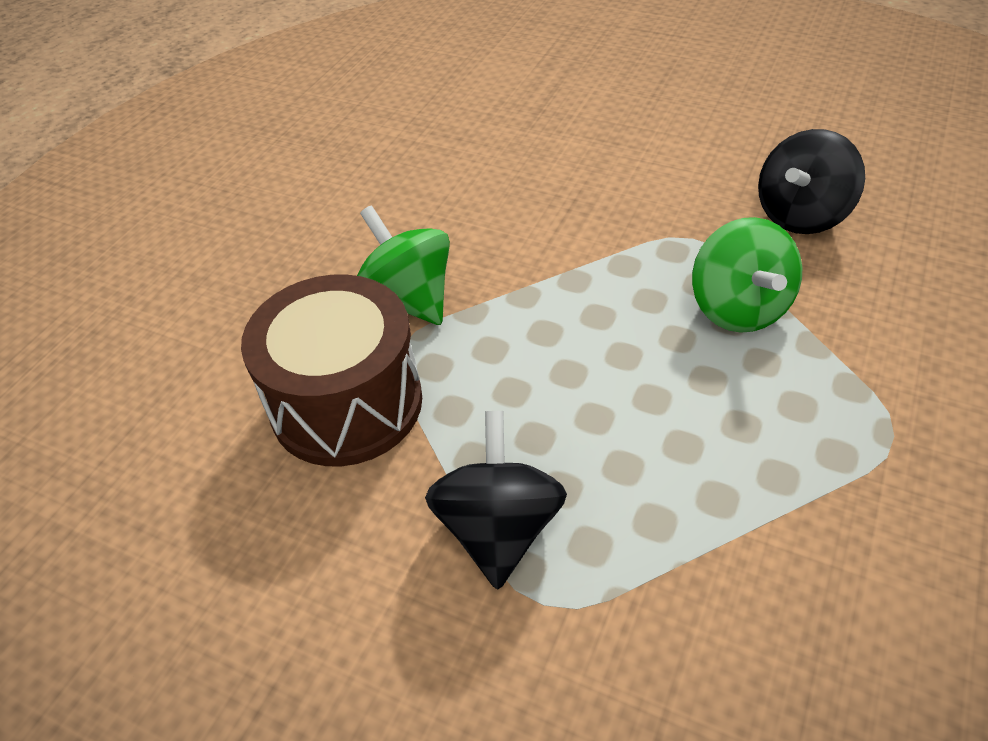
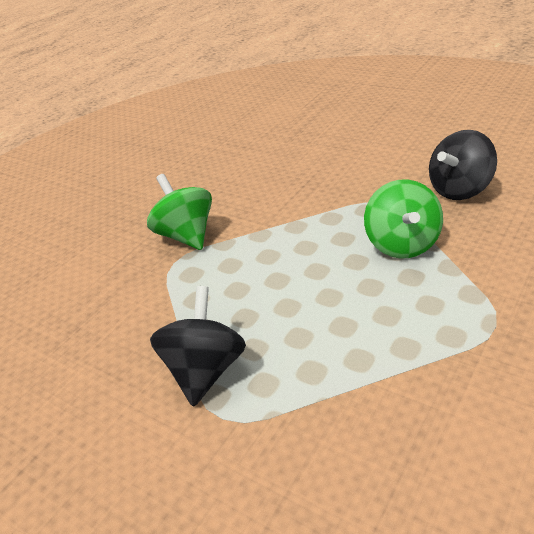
camera: 10 degrees right, 10 degrees down
(346, 403) = (130, 293): brown drum -> none

